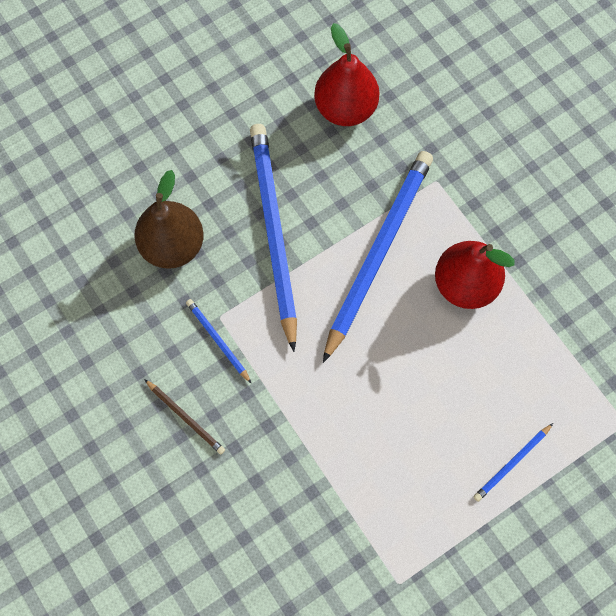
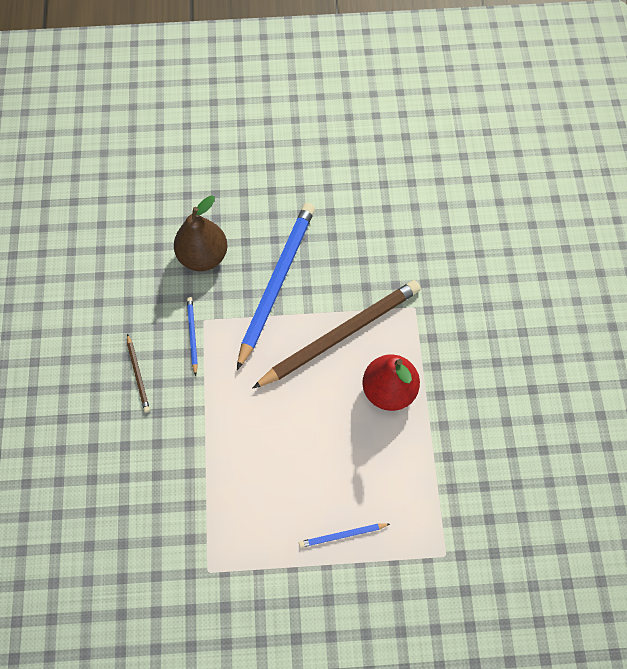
camera: 30 degrees right, 5 degrees down
(345, 108) = (381, 225): red pear -> none
(378, 252) = (340, 334): blue pencil -> brown pencil

